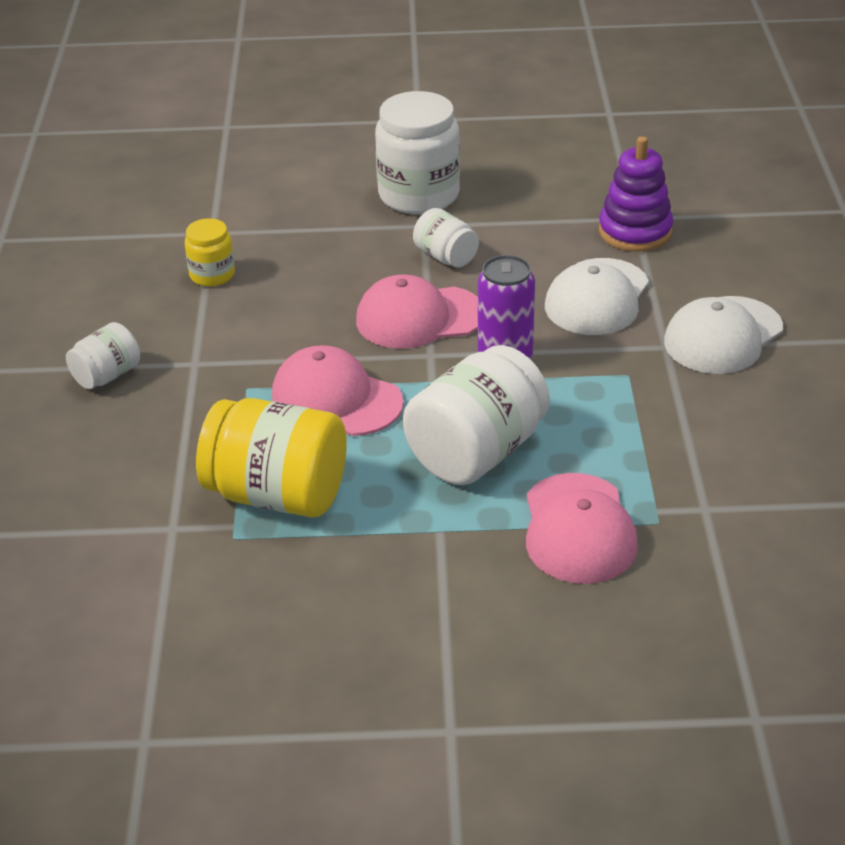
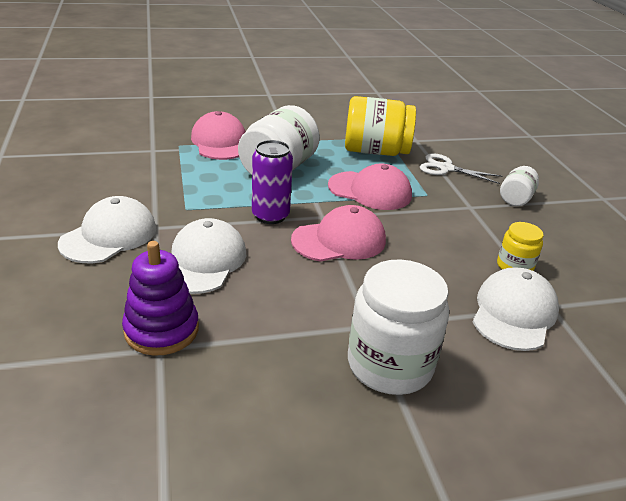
camera: 165 degrees right, 5 degrees down
(171, 445) = (445, 168): none -> white scissors
(260, 228) = (514, 313): none -> white cap
(446, 257) = (337, 292): white jar -> none

